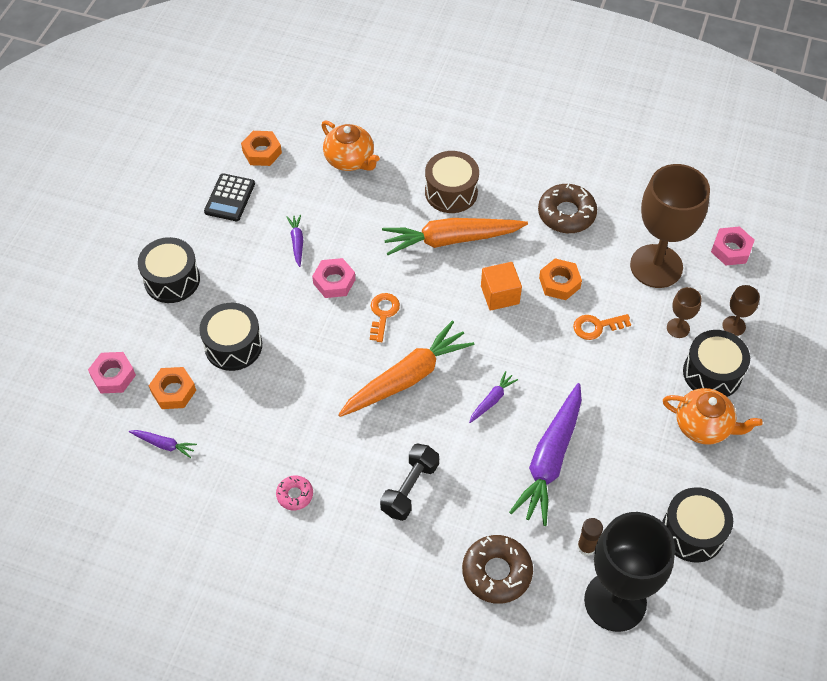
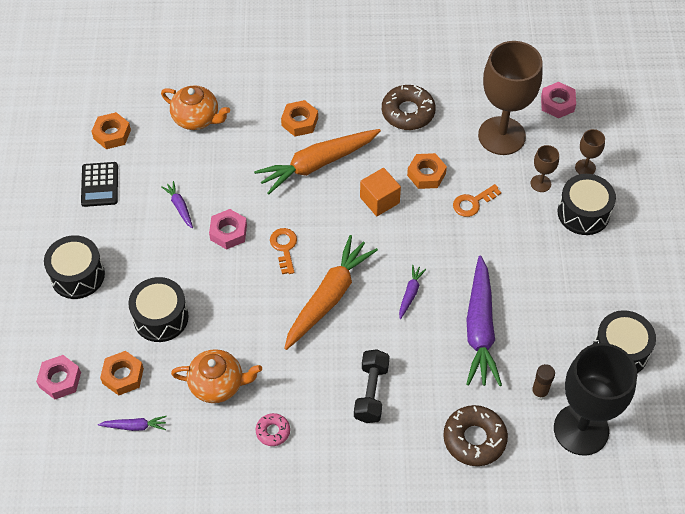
camera: 20 degrees left, 0 degrees up
(451, 192) = (299, 122): brown drum -> orange nut
(703, 426) = (594, 260): orange teapot -> orange teapot (217, 384)

